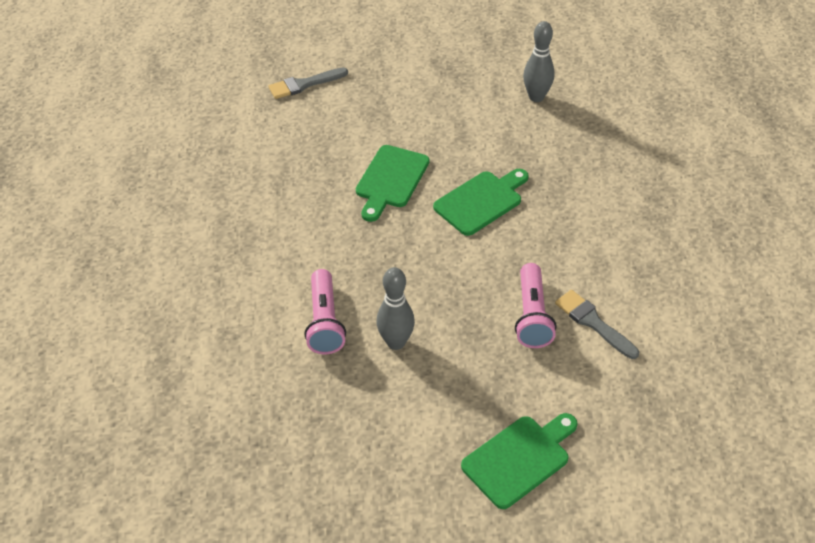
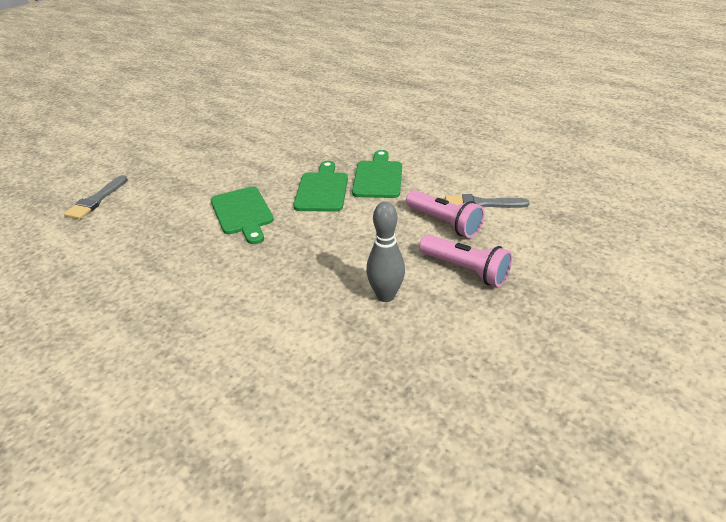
camera: 45 degrees left, 10 degrees down
(325, 322) = (314, 321): pink flashlight -> pink flashlight (465, 270)
(519, 458) = (565, 299): green cutting board -> green cutting board (378, 177)
(536, 97) = (281, 130): grey bowling pin -> none

